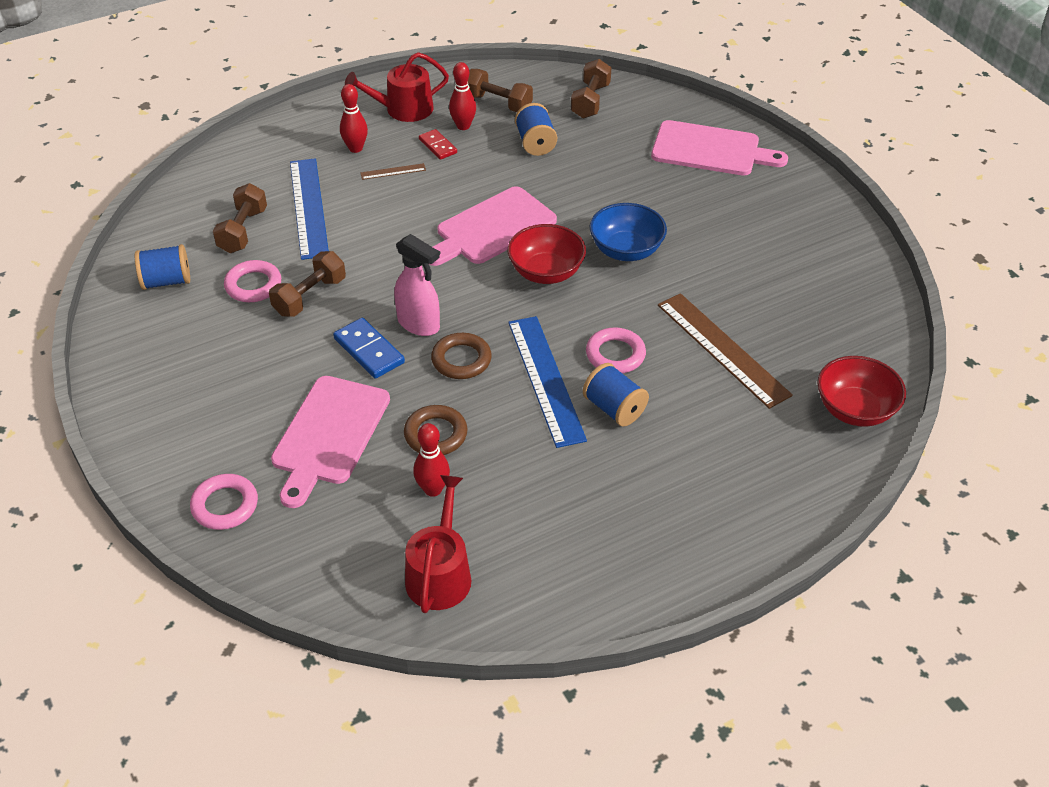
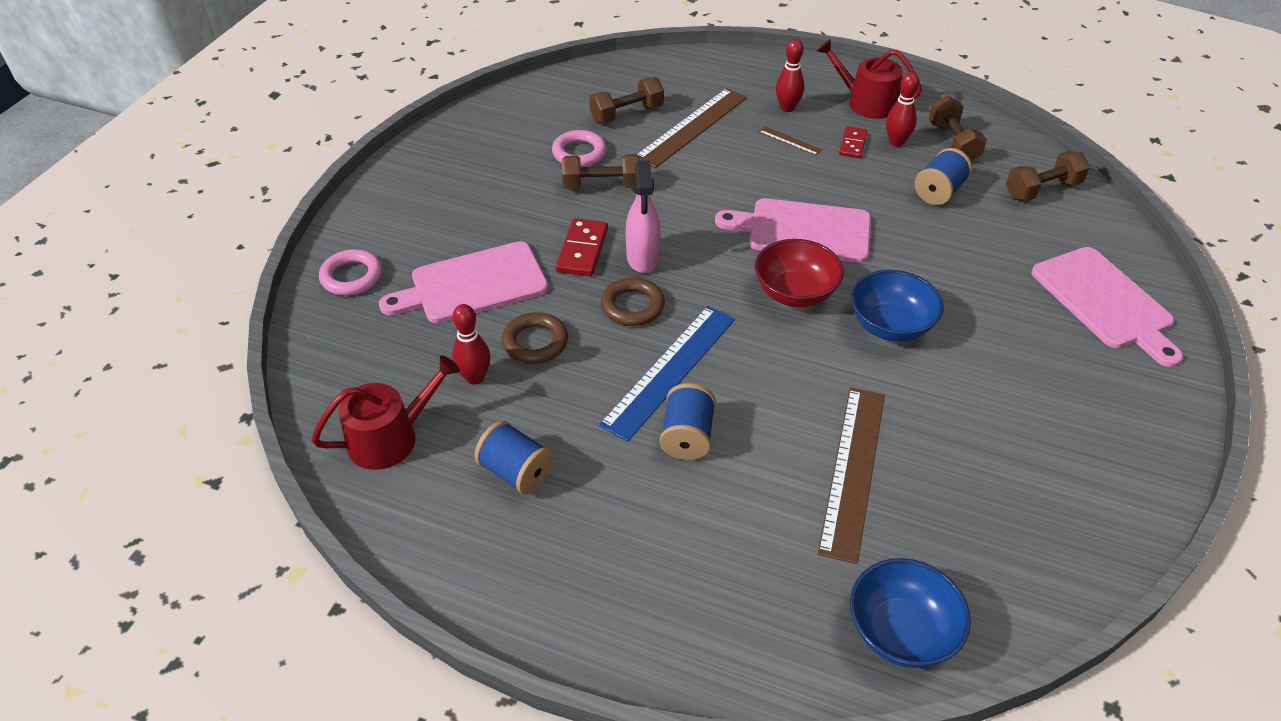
camera: 50 degrees right, 0 degrees up
(167, 281) = (534, 114): blue spool -> blue spool (516, 472)
(308, 207) = (692, 127): blue ruler -> brown ruler
(369, 351) = (582, 250): blue domino -> red domino
(615, 354) = (753, 397): pink ring -> none
(855, 410) = (901, 632): red bowl -> blue bowl

